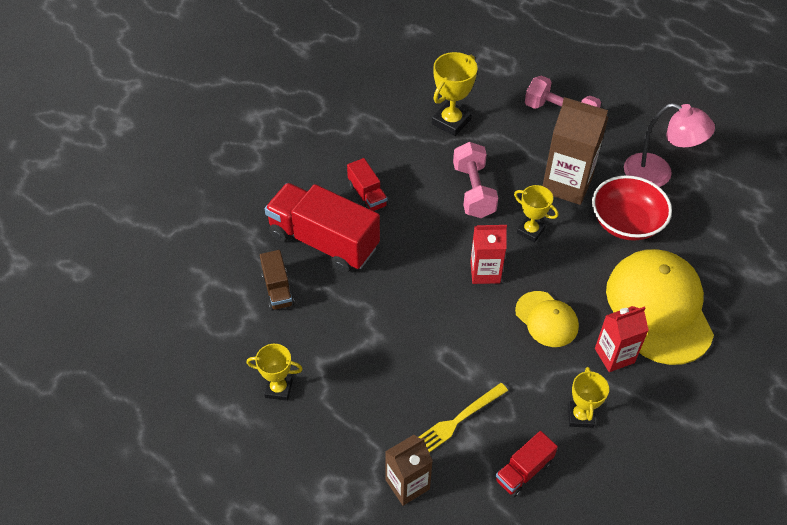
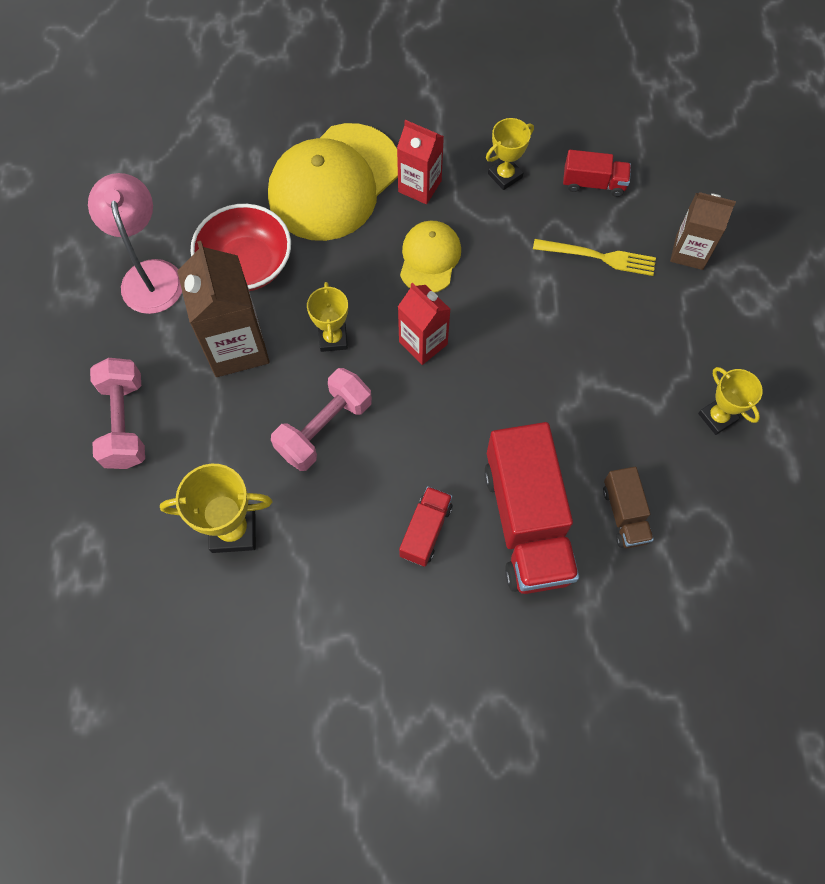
camera: 130 degrees left, 15 degrees up
(278, 289) = (624, 514): brown truck -> brown truck turned 135 degrees clockwise

